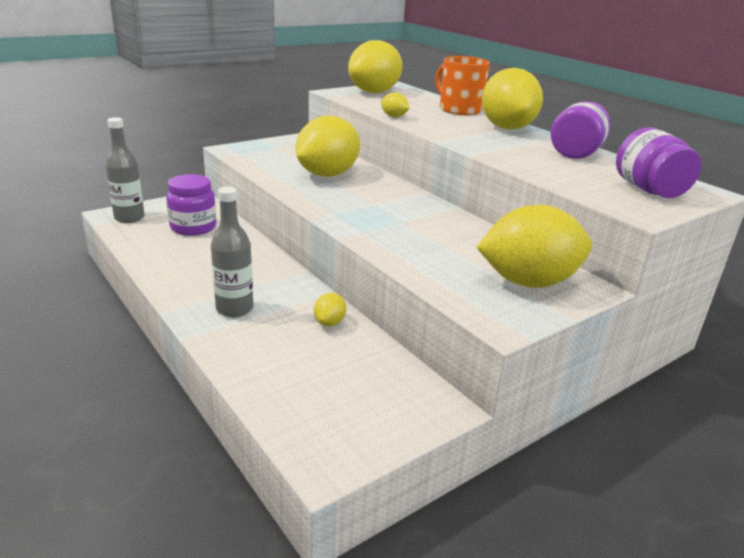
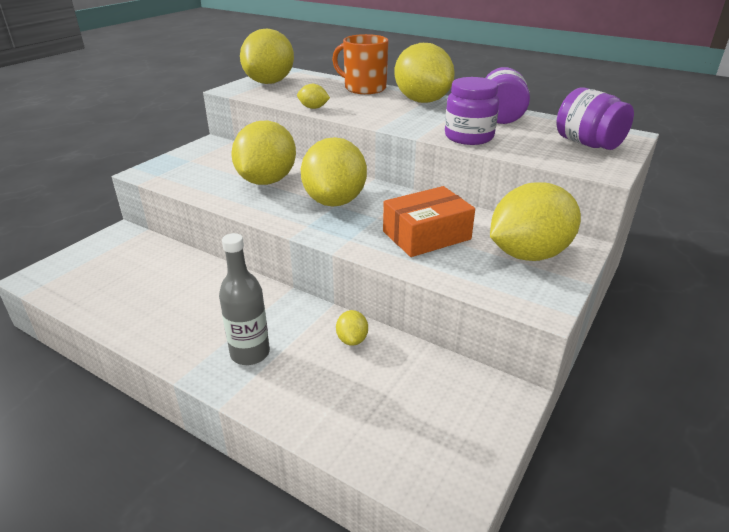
camera: 20 degrees left, 5 degrees up
(129, 218) = (59, 276): grey bottle -> none
(193, 227) = (141, 269): purple jar -> purple jar (469, 137)
(375, 201) = (335, 201): none -> yellow lemon
(438, 245) = (426, 235): none -> orange box

